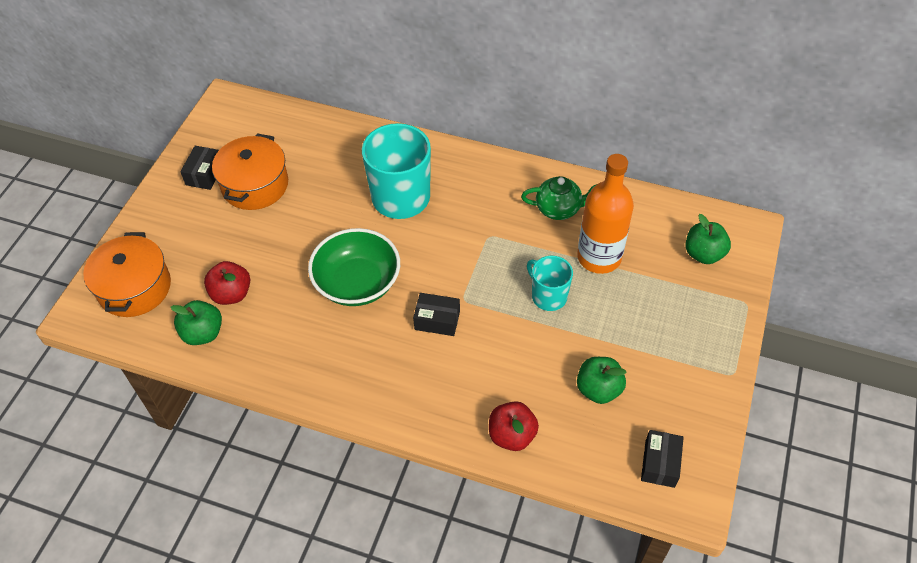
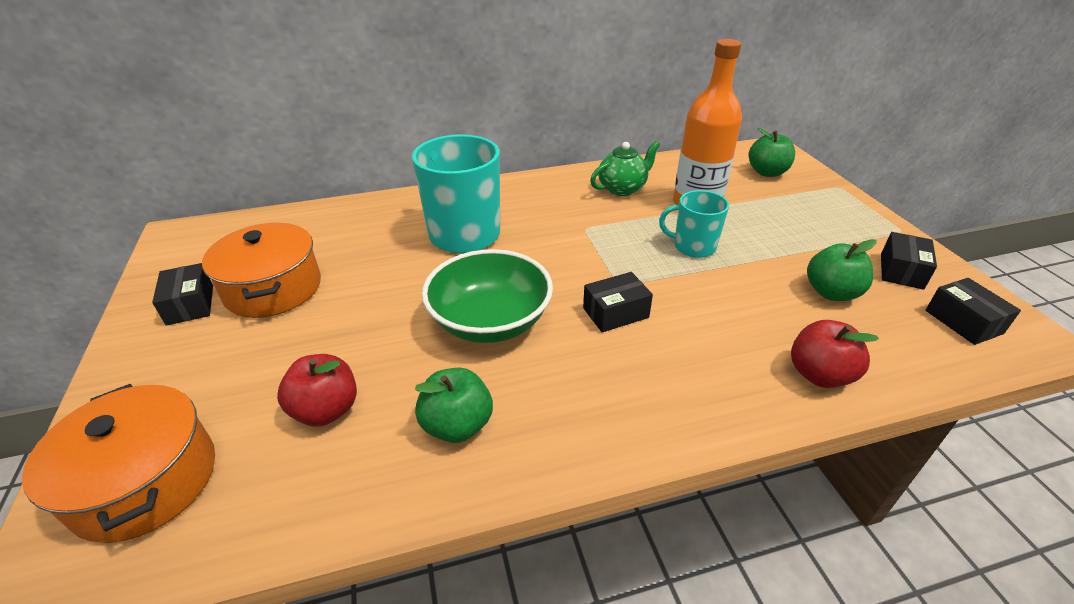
camera: 35 degrees left, 15 degrees down
(203, 333) = (315, 482): green apple -> green apple (457, 425)
(676, 404) = (901, 271): none -> black box

